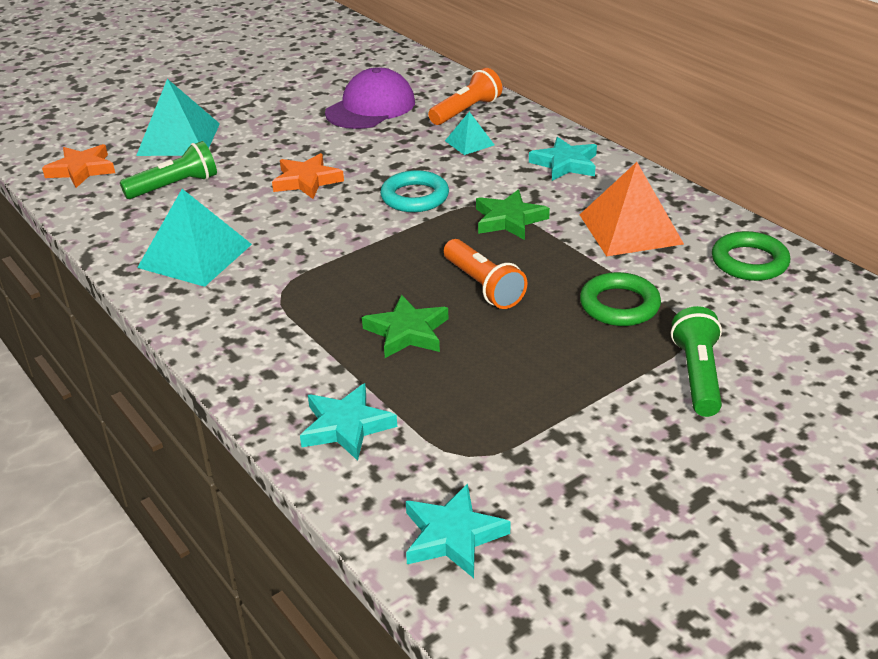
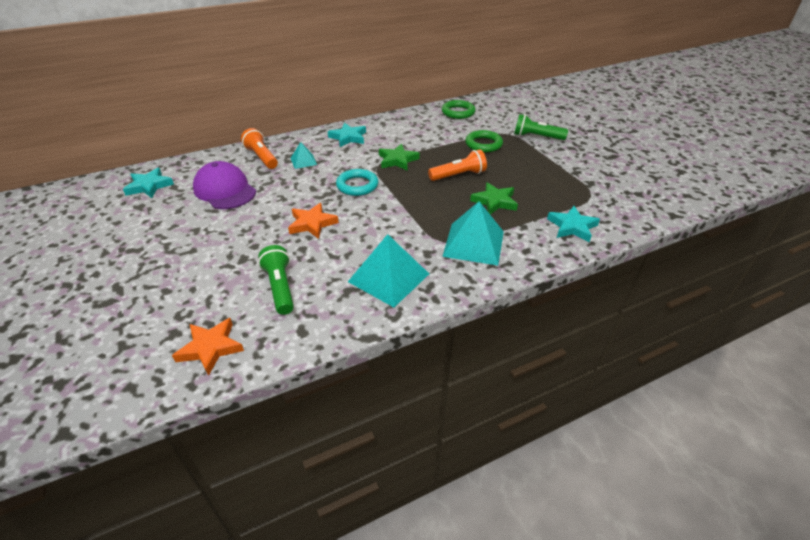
camera: 80 degrees left, 5 degrees up
(179, 139) = (197, 285): turquoise pyramid -> turquoise pyramid (473, 243)
(453, 536) = (643, 205): turquoise star -> turquoise star (149, 186)
(630, 229) = (420, 132): orange pyramid -> none

